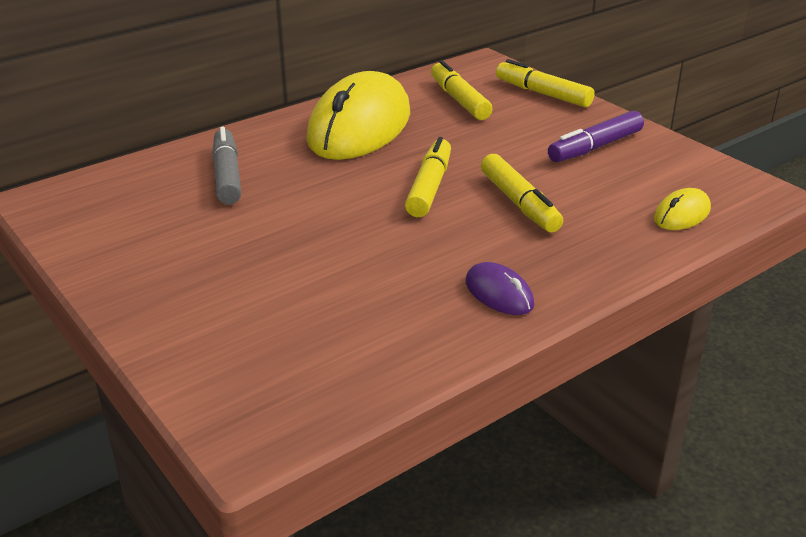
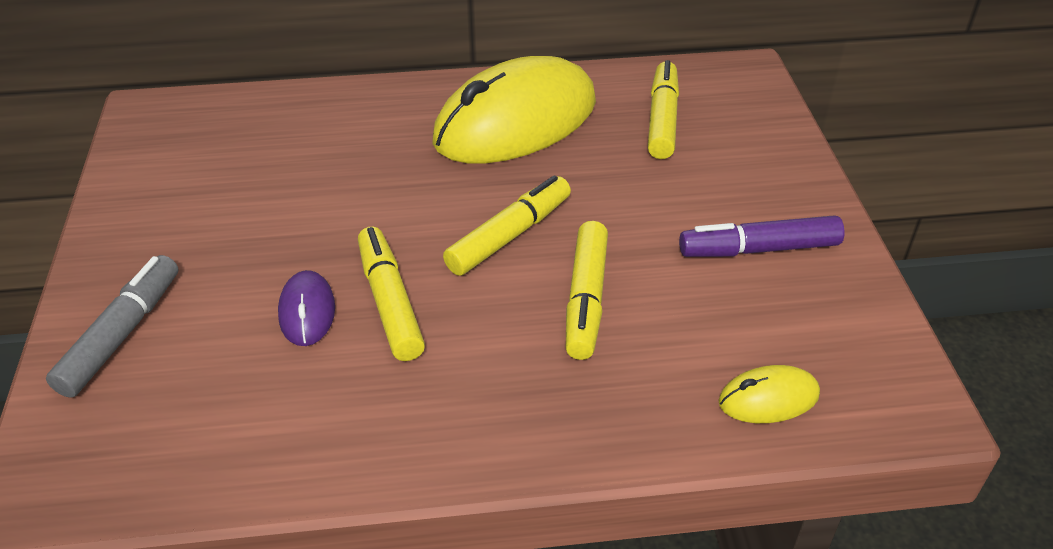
camera: 30 degrees right, 10 degrees up
(227, 175) = (326, 142): grey marker -> grey marker (121, 334)
(499, 293) = (440, 419): purple mouse -> purple mouse (307, 311)
(543, 94) = (773, 143): yellow marker -> yellow marker (390, 302)

